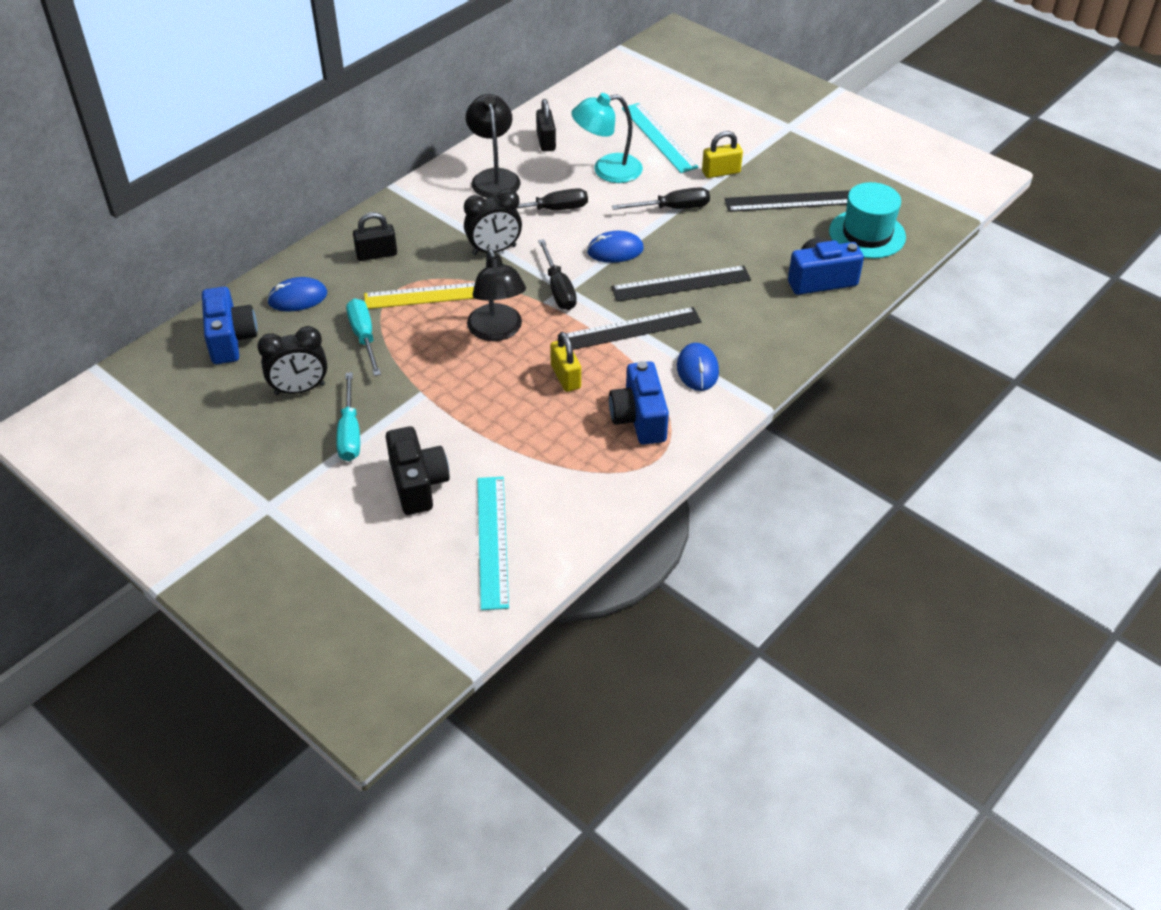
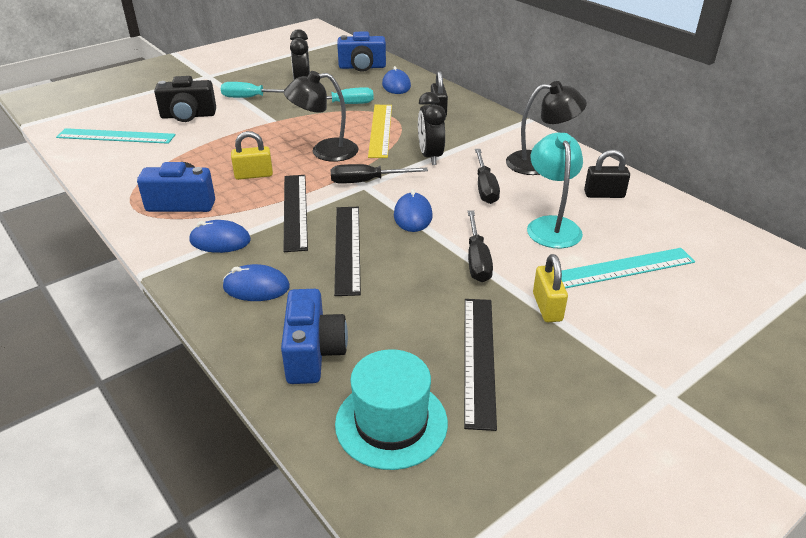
camera: 100 degrees right, 10 degrees down
(757, 328) = (256, 287): none -> blue mouse

